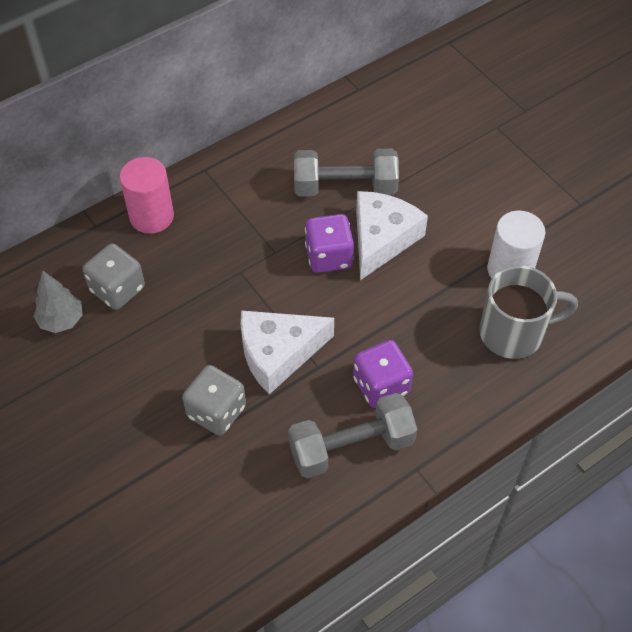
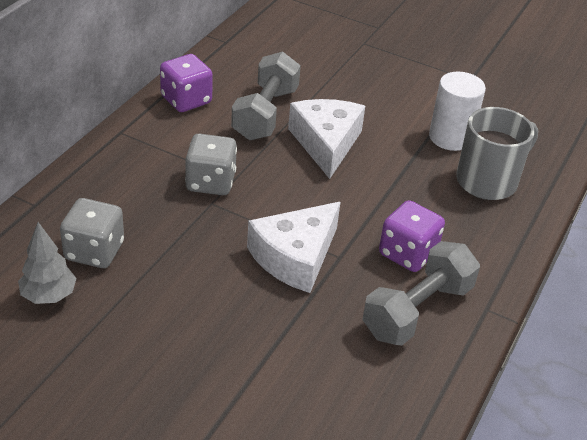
camera: 30 degrees left, 15 degrees down
(151, 216) = (91, 181): pink cylinder -> none
(216, 412) = (268, 324): grey dice -> grey dice (210, 182)
(329, 256) = (288, 168): purple dice -> purple dice (186, 100)
(345, 187) = (265, 114): grey dumbbell -> grey dumbbell turned 45 degrees counterclockwise

